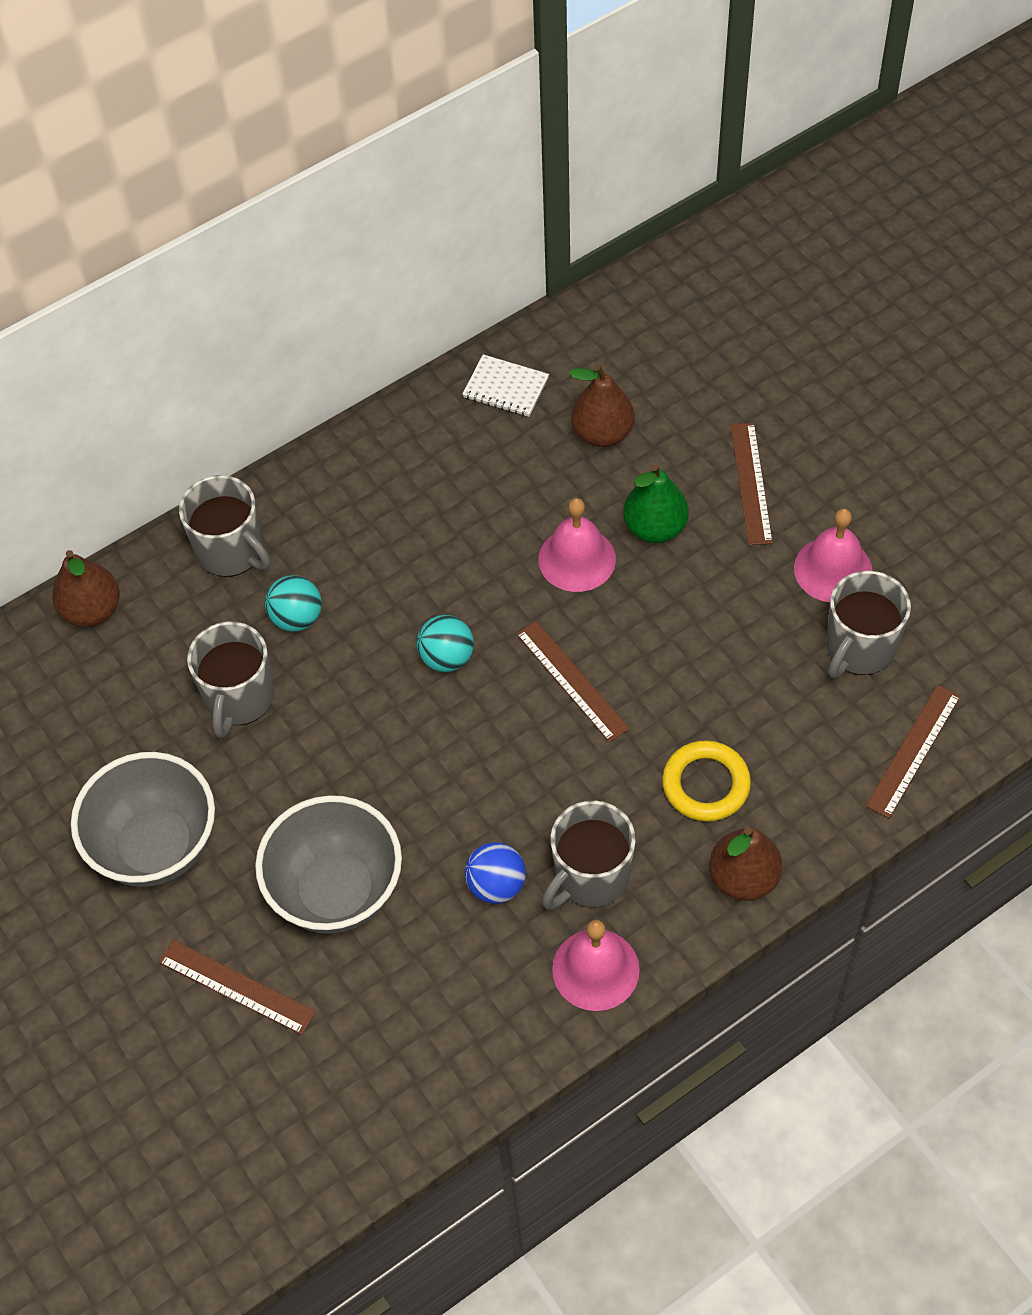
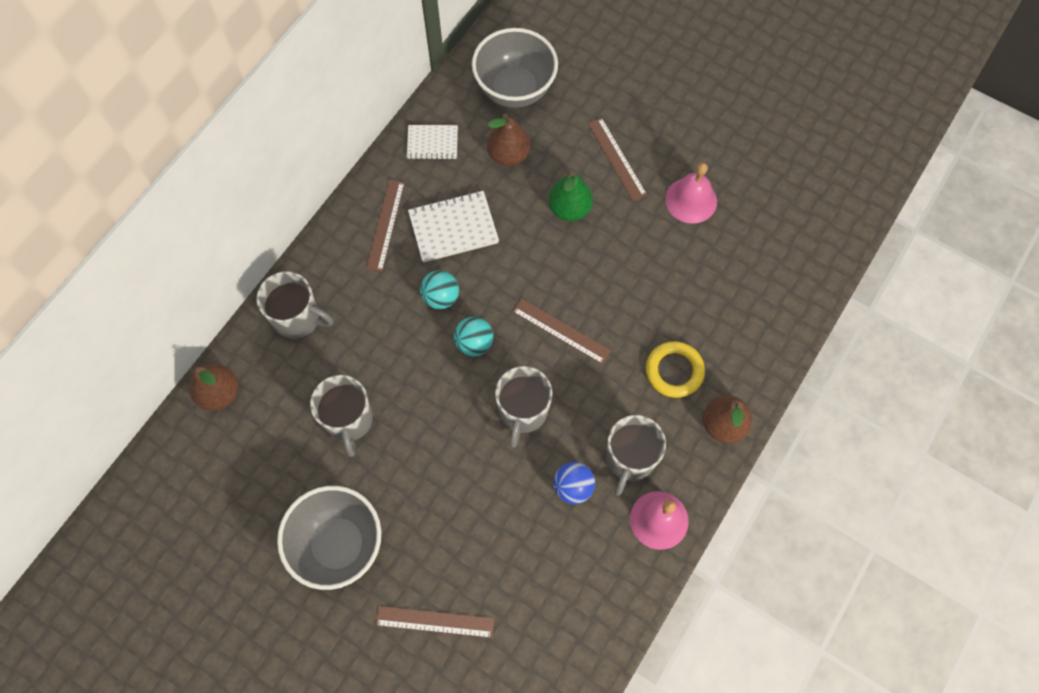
camera: 25 degrees left, 10 degrees up
(296, 618) = (363, 350): turquoise ball -> turquoise ball (441, 297)
(336, 891) = (472, 530): grey bowl -> grey bowl (515, 89)
(485, 503) = (453, 228): none -> white notebook
(577, 559) = (529, 246): pink bell -> none
(859, 648) = (728, 247): grey mug -> grey mug (523, 411)
(914, 750) = (789, 303): brown ruler -> brown ruler (385, 225)

